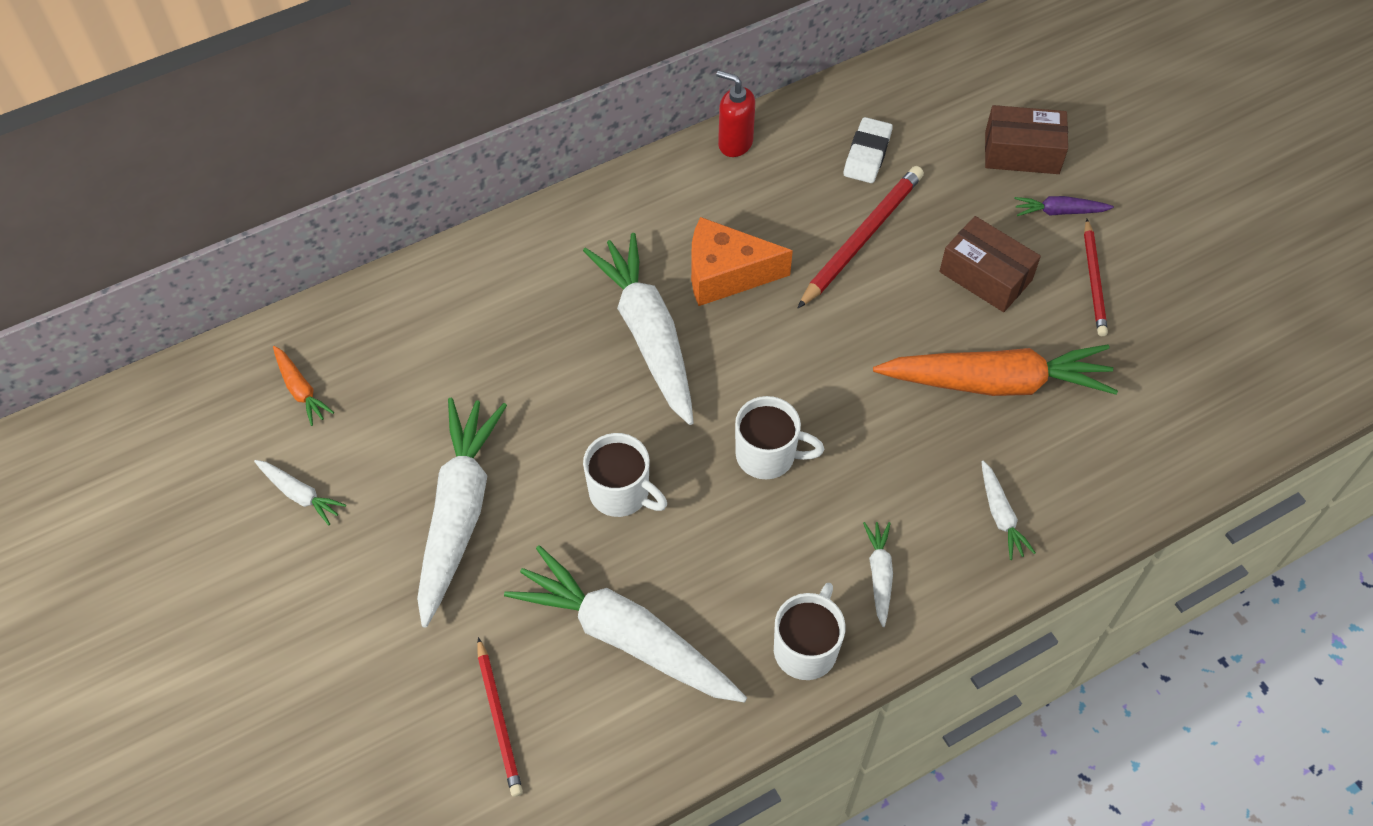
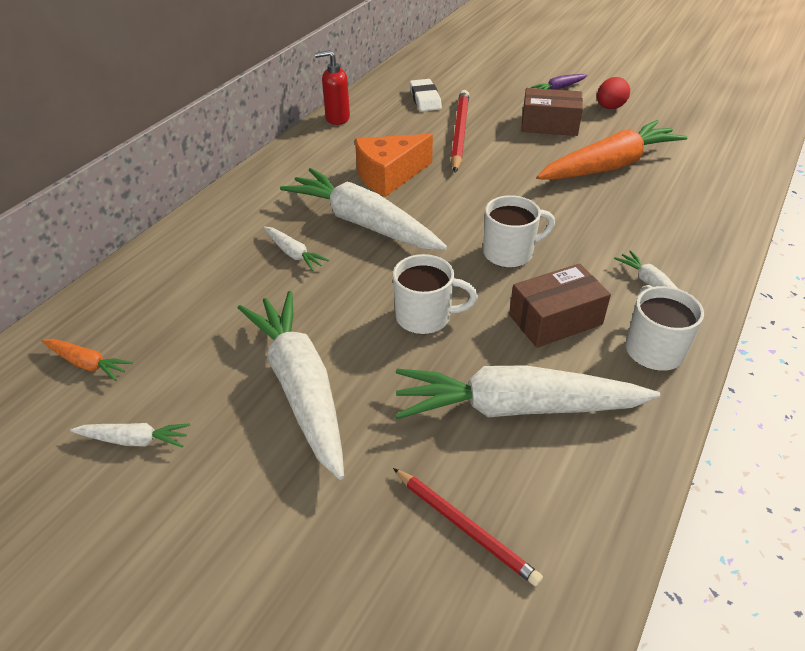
camera: 30 degrees left, 15 degrees down
(1000, 515) = (686, 223): white carrot -> white carrot (293, 253)
(1022, 152) = (512, 74): brown box -> brown box (555, 319)
(1094, 280) = (609, 108): red pencil -> red egg

